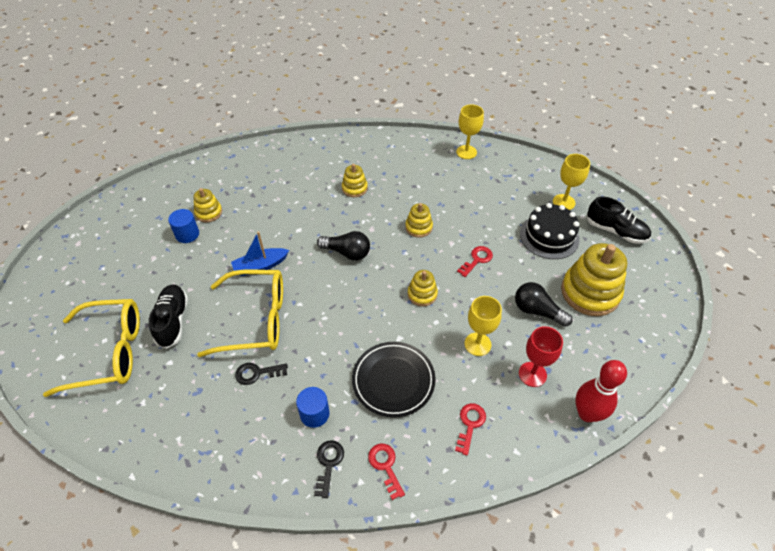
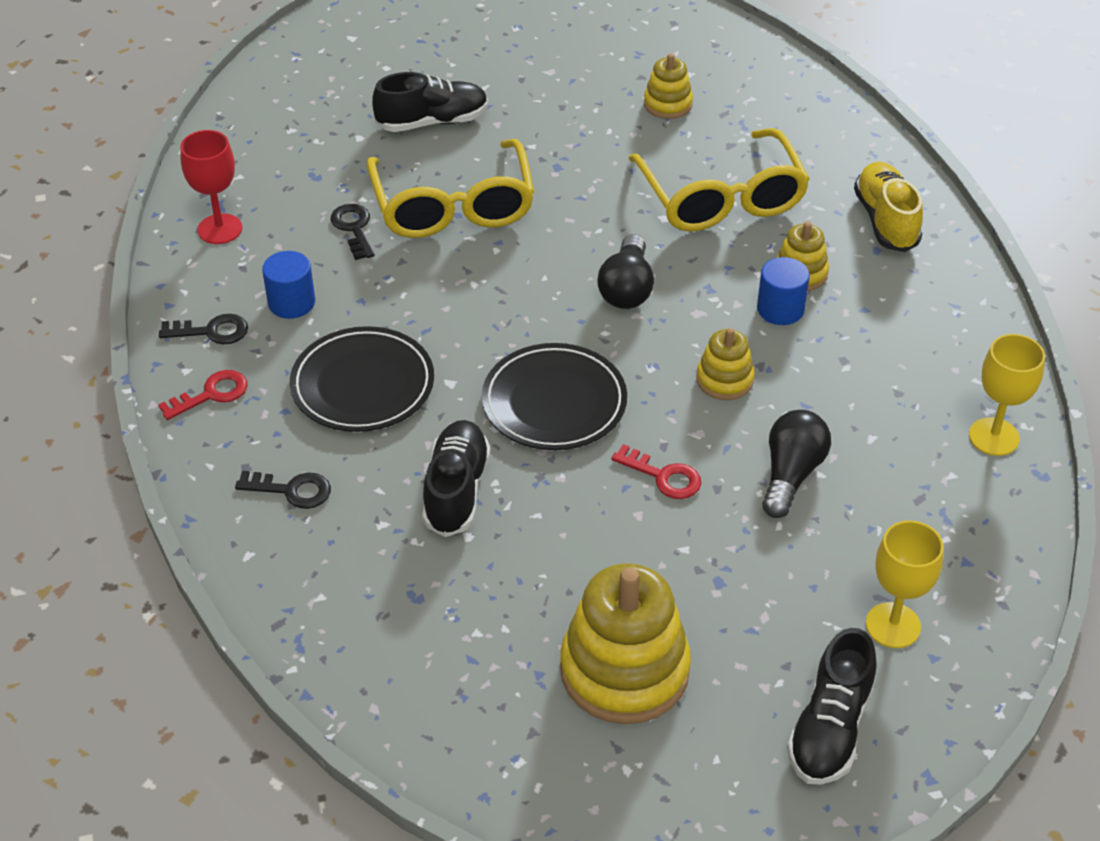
camera: 80 degrees right, 5 degrees down
(109, 352) = (367, 78): yellow glasses -> yellow glasses (721, 198)
(187, 234) = (610, 93): blue cylinder -> blue cylinder (780, 309)
(260, 266) = (565, 189): blue boat -> none
(328, 154) = (885, 220): none -> yellow shoe
(422, 294) = (554, 402): yellow stacking toy -> black plate
(470, 424) = (292, 490): red key -> black key
(477, 344) = (456, 490): yellow goblet -> black shoe
(532, 374) = (403, 573): red goblet -> red goblet (220, 229)
(537, 311) = (553, 578): black light bulb -> black light bulb (791, 474)
(549, 236) = (770, 597): black cake -> none
(587, 413) = (331, 657): red bowling pin -> none

